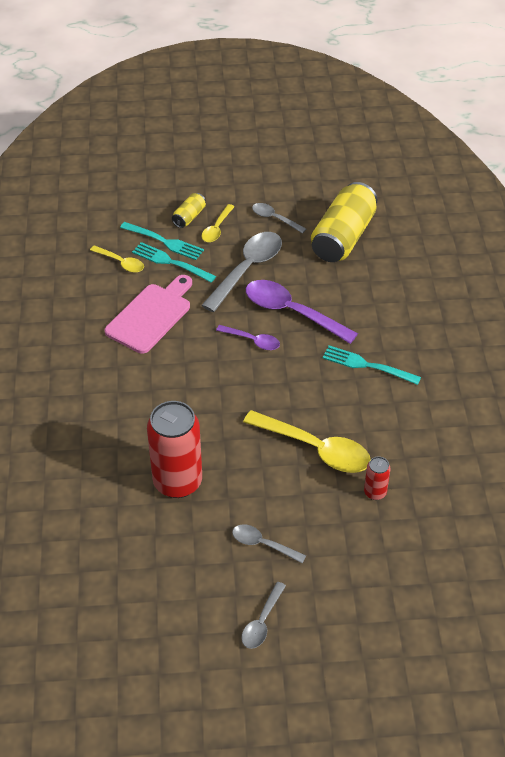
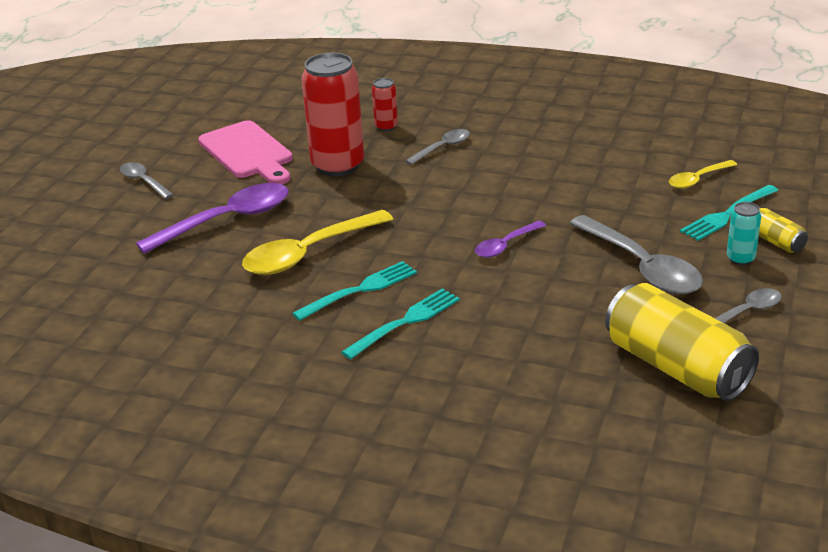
camera: 115 degrees right, 15 degrees down
(151, 316) = (590, 185): pink cutting board -> pink cutting board (248, 152)
(171, 262) = (683, 213): turquoise fork -> turquoise fork (359, 290)
(217, 228) = (740, 259): yellow spoon -> turquoise can
(263, 544) = (222, 197): grey spoon -> grey spoon (442, 148)
(292, 312) = (539, 285): purple spoon -> purple spoon (226, 220)
(375, 492) = (216, 278): red can -> red can (386, 127)

